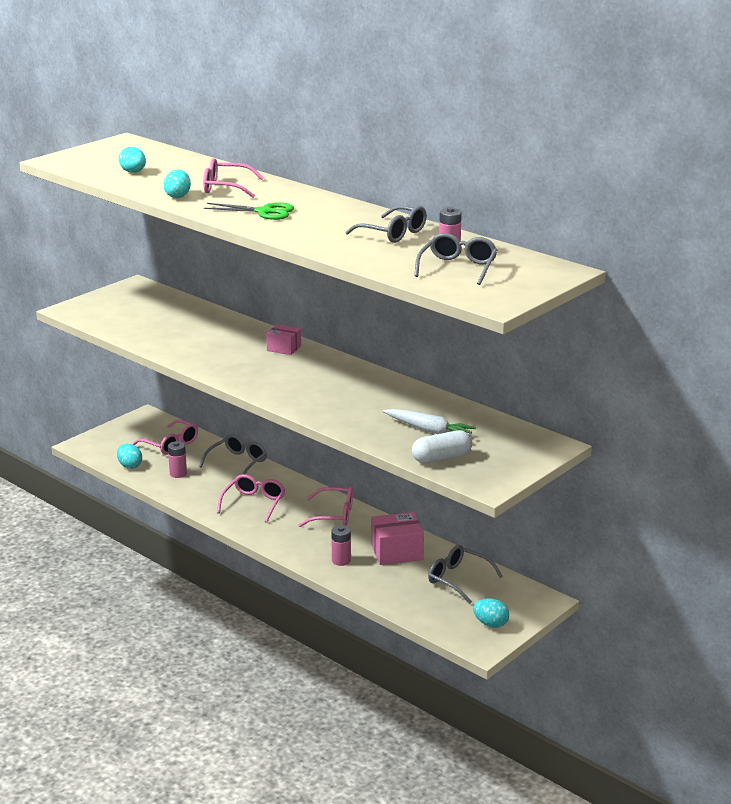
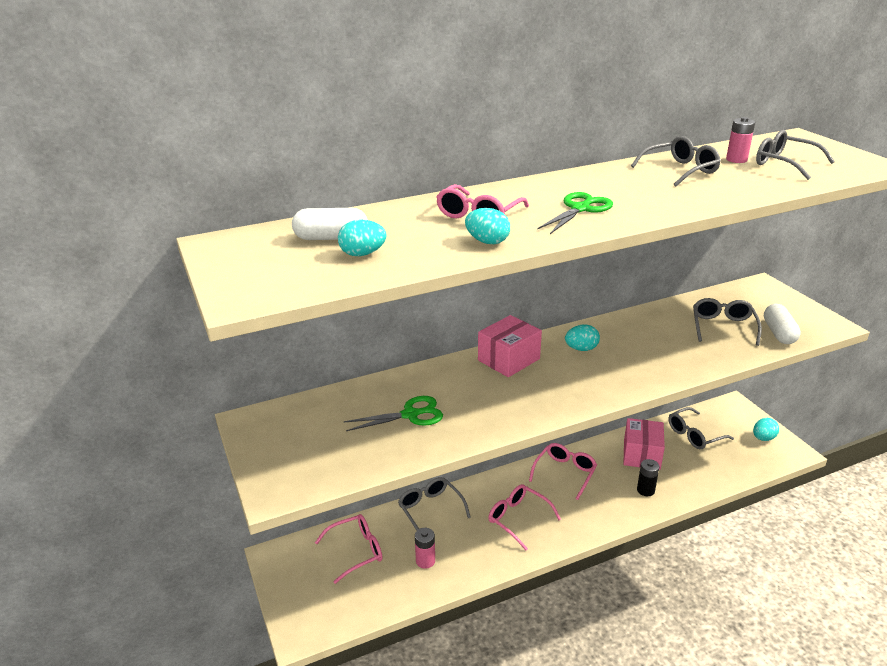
camera: 65 degrees left, 5 degrees up
(130, 466) = (381, 598): turquoise egg -> turquoise egg (581, 349)
(152, 162) = (331, 238): none -> white capsule
(178, 329) = (410, 415): none -> green scissors
(284, 348) = (508, 359): pink box -> pink box, size x1.62
(341, 560) = (645, 490): pink battery -> black battery
(429, 430) = (723, 327): white carrot -> grey glasses

